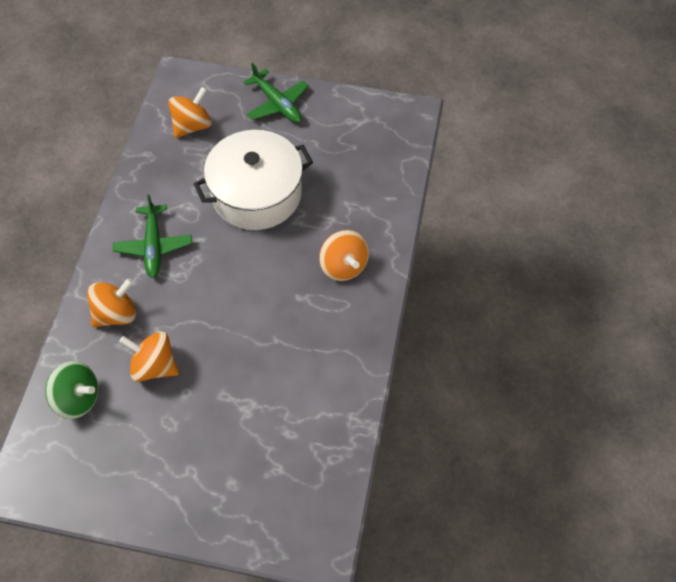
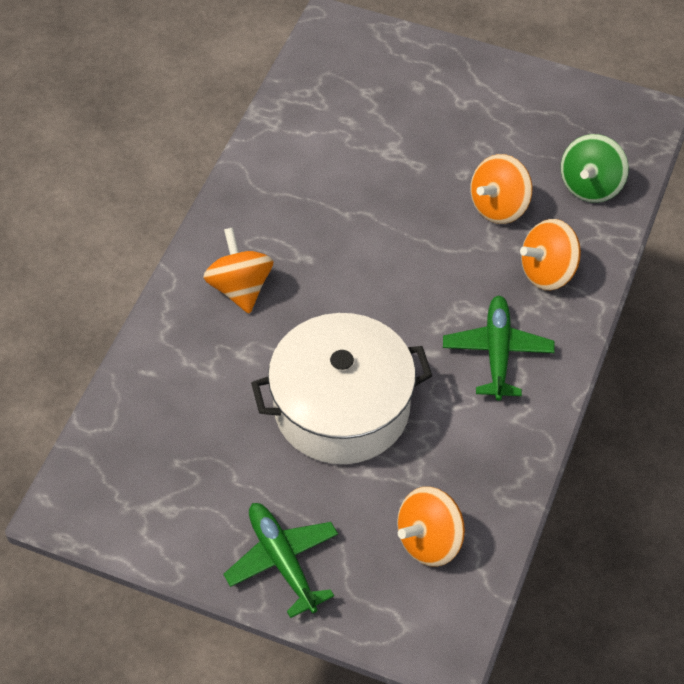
camera: 170 degrees left, 5 degrees down
(78, 398) = (590, 186): green spinning top -> green spinning top turned 90 degrees counterclockwise
(154, 366) = (499, 206): orange spinning top -> orange spinning top turned 105 degrees clockwise

